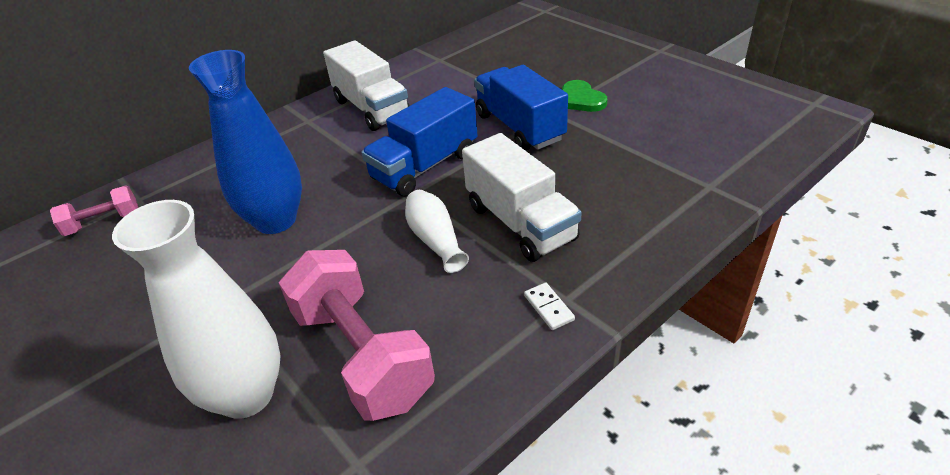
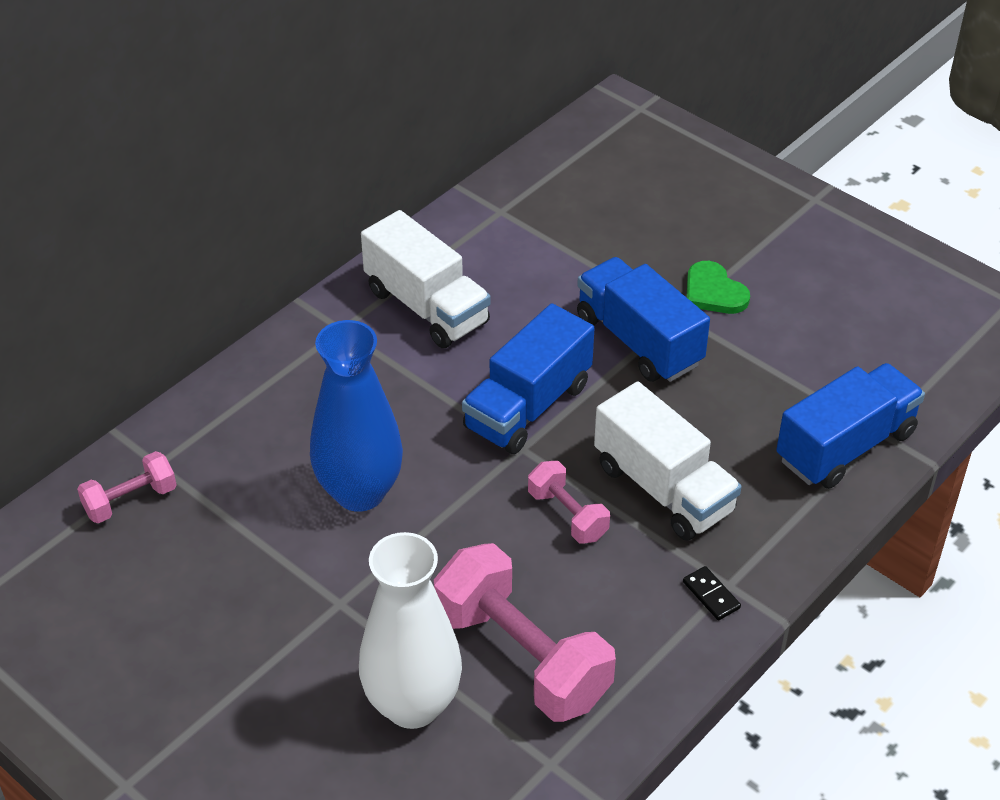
camera: 10 degrees left, 5 degrees up
(435, 240) = (568, 515): white vase -> pink dumbbell
(549, 308) = (711, 595): white domino -> black domino
(679, 195) = (845, 446): none -> blue truck

